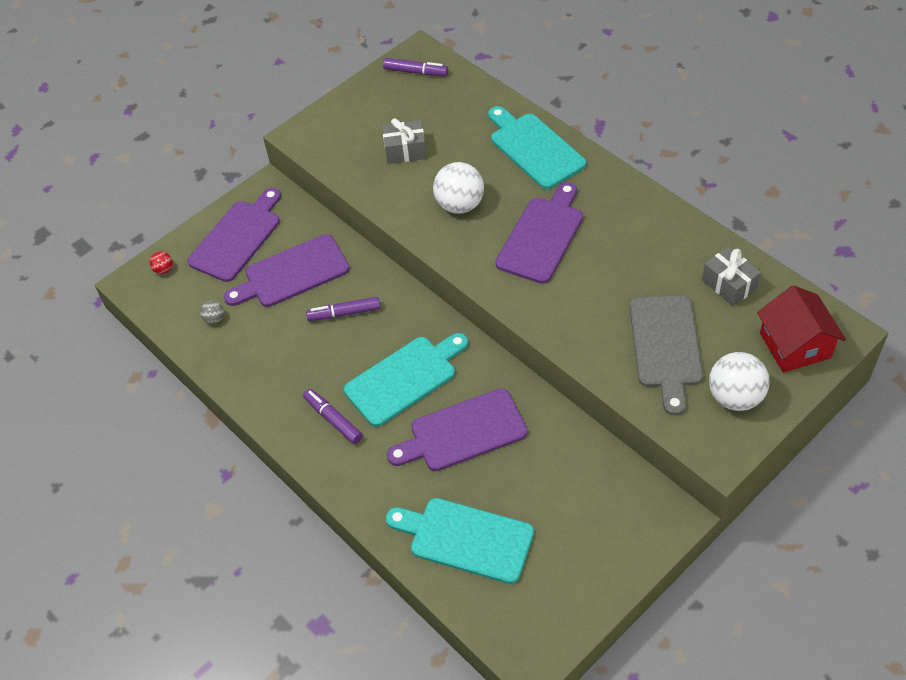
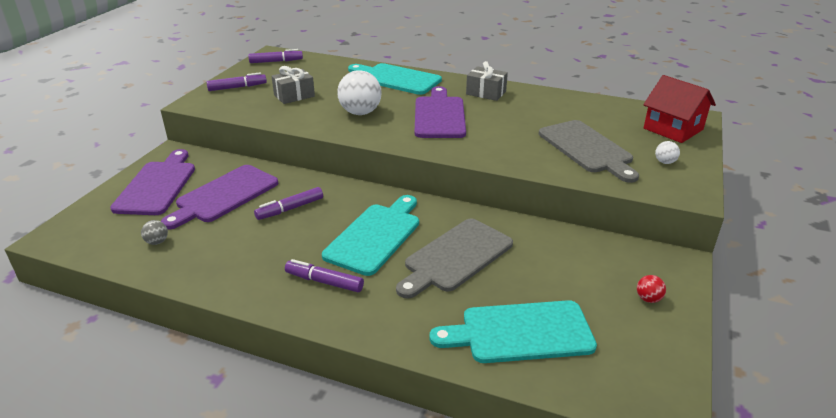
camera: 30 degrees left, 20 degrees down
(164, 269) = (85, 221): red ball -> red ball (648, 299)
(353, 116) = (237, 87): none -> purple marker
(463, 432) = (455, 257): purple cutting board -> grey cutting board
(729, 284) = (597, 111): grey gift -> grey gift (486, 93)
(735, 397) = (665, 162): white ball -> white ball, size x0.46

